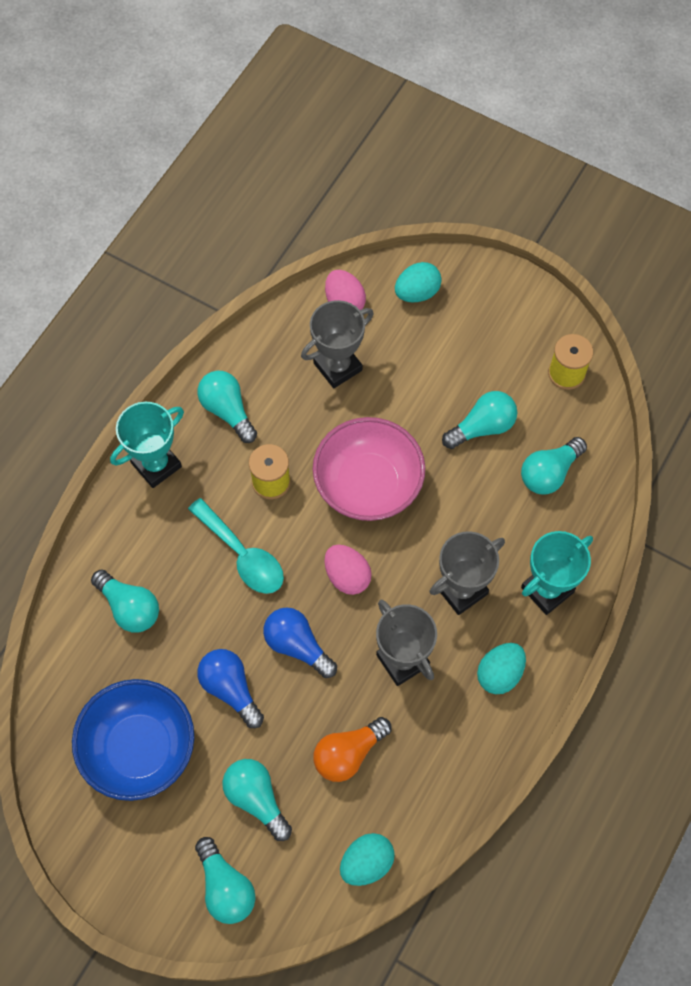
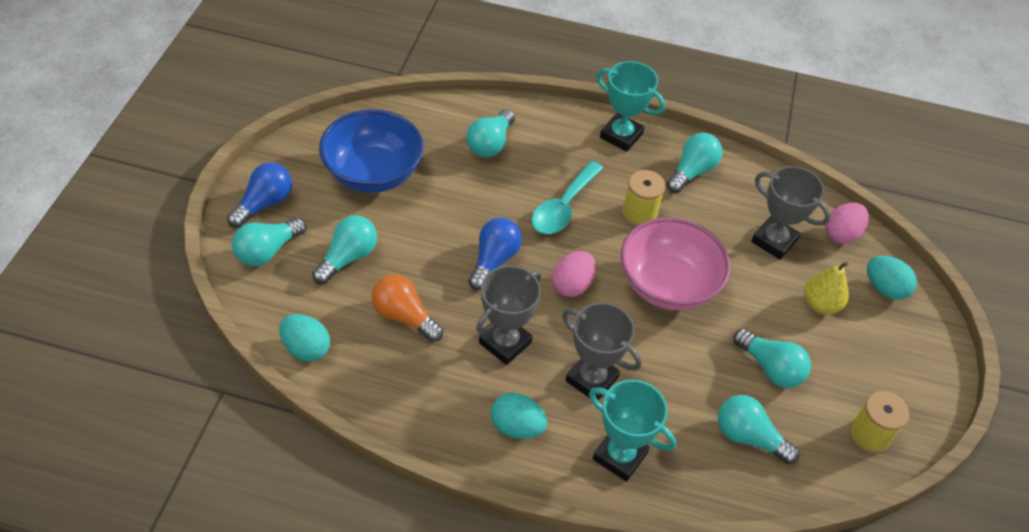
camera: 70 degrees right, 15 degrees down
(230, 689) = (440, 222): blue light bulb -> blue light bulb (264, 204)
(422, 356) = (820, 305): none -> yellow pear

